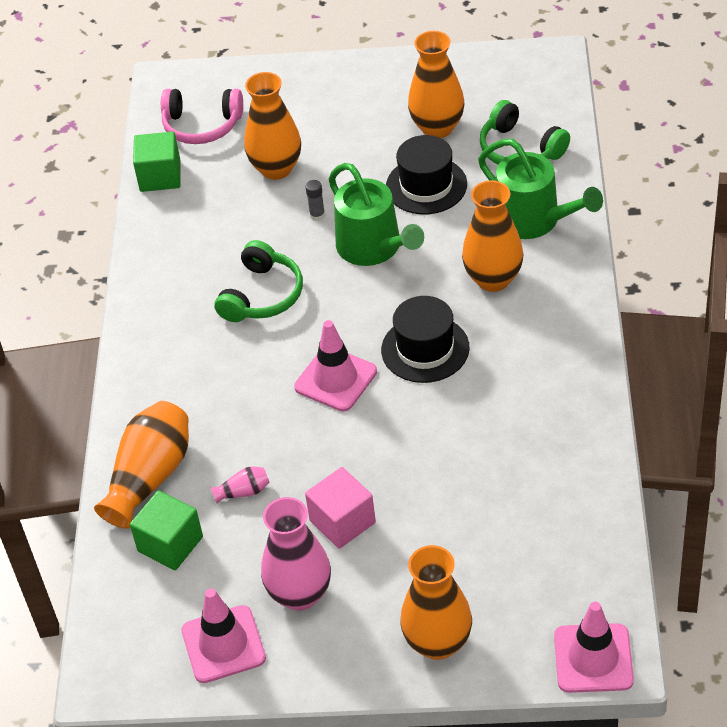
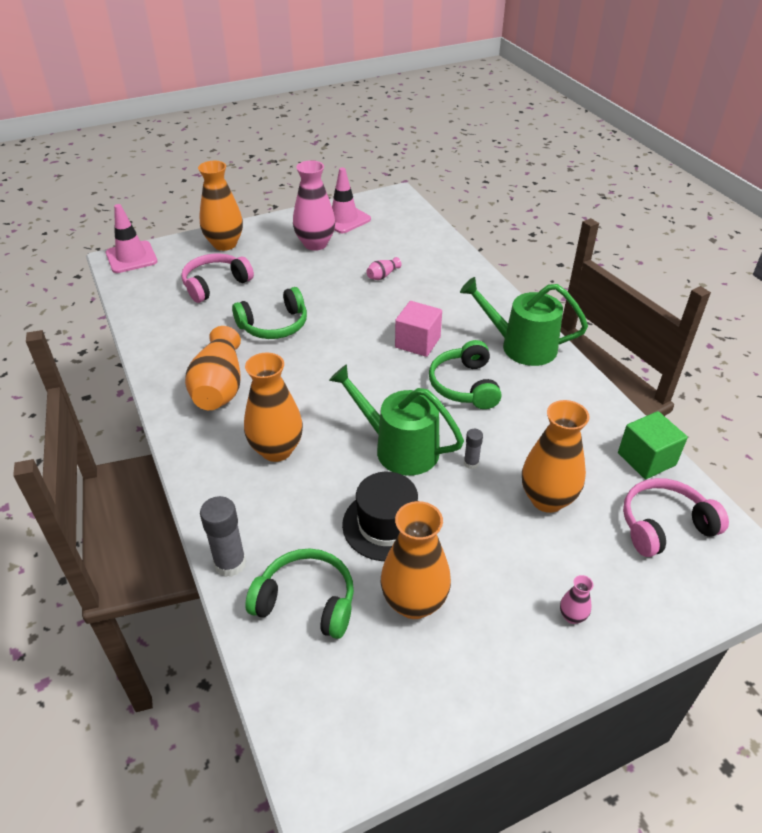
camera: 150 degrees right, 5 degrees down
(150, 477) = (447, 269): orange vase -> orange vase (219, 387)
(170, 544) = (407, 245): green cube -> none
(328, 91) = (572, 616): none -> pink vase
(335, 379) = (365, 346): pink traffic cone -> none
(342, 521) = (310, 277): pink cube -> pink cube (417, 342)
(425, 349) = (309, 382): black hat -> none
(429, 446) = (274, 325): none -> green headphones
(480, 550) = (215, 284): none -> pink headphones
(533, 220) = (260, 518): green watering can -> green watering can (522, 346)
(571, 191) = (230, 563): none -> grey glue stick

